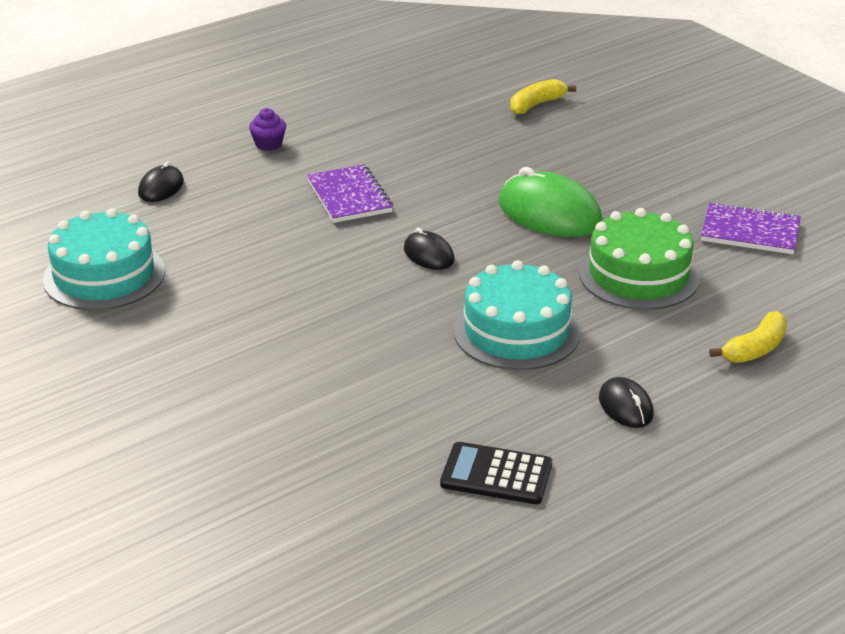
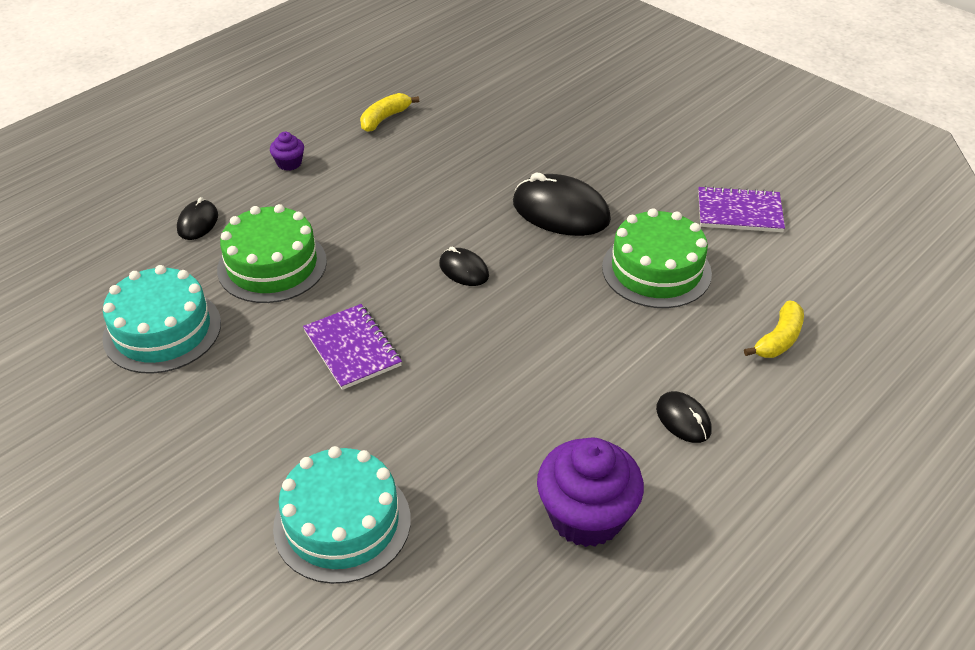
camera: 10 degrees left, 10 degrees up
(228, 231) = (272, 265): none -> green cake
(349, 196) = (376, 213): purple notebook -> purple notebook (352, 348)
(496, 474) = (586, 516): black calculator -> purple cupcake
(516, 331) = (564, 347): turquoise cake -> turquoise cake (342, 523)
(536, 104) = (520, 96): yellow banana -> yellow banana (385, 118)
(549, 213) = (561, 211): green mouse -> black mouse

